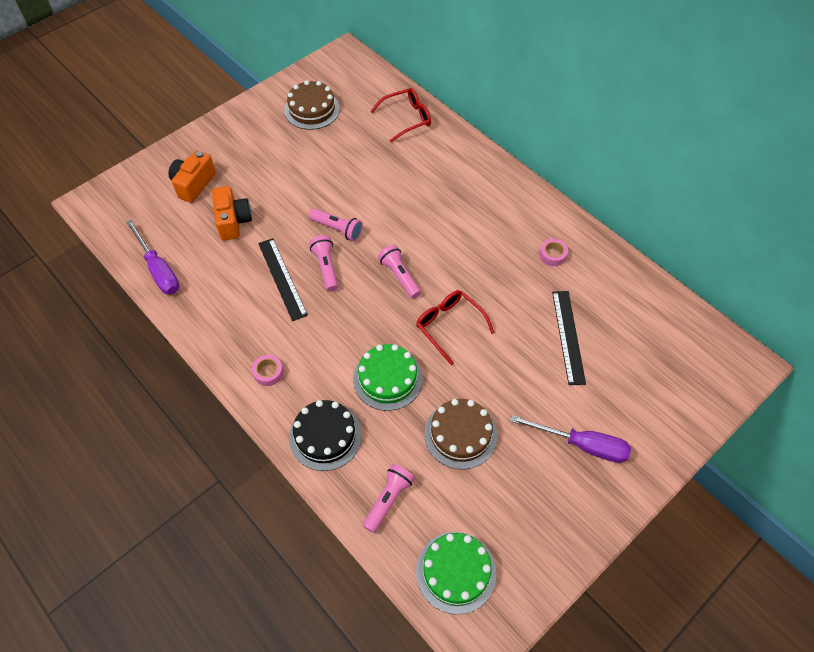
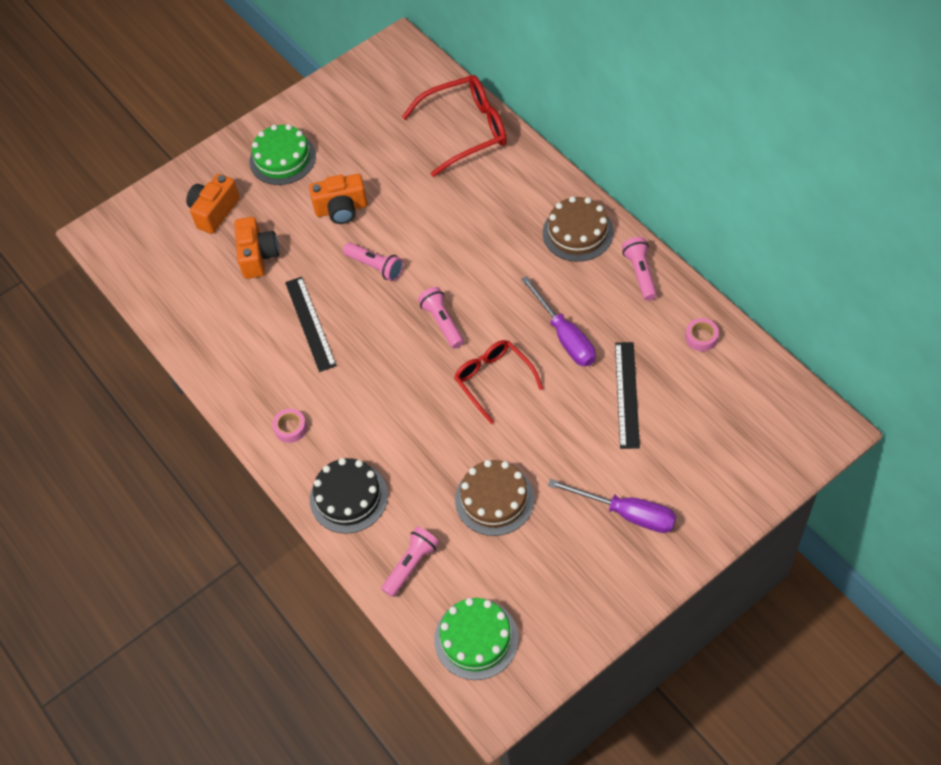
camera: 10 degrees right, 0 degrees up
(158, 270) = (174, 312): purple screwdriver -> purple screwdriver (565, 336)
(305, 182) = (341, 209): none -> orange camera
(312, 109) = (354, 119): brown cake -> brown cake (578, 232)
(326, 267) = (360, 311): pink flashlight -> pink flashlight (640, 273)
(387, 378) = (420, 437): green cake -> green cake (282, 158)
(406, 118) = (466, 130): red glasses -> red glasses, size x1.50
(552, 255) = (621, 300): pink tape -> pink tape (701, 337)

